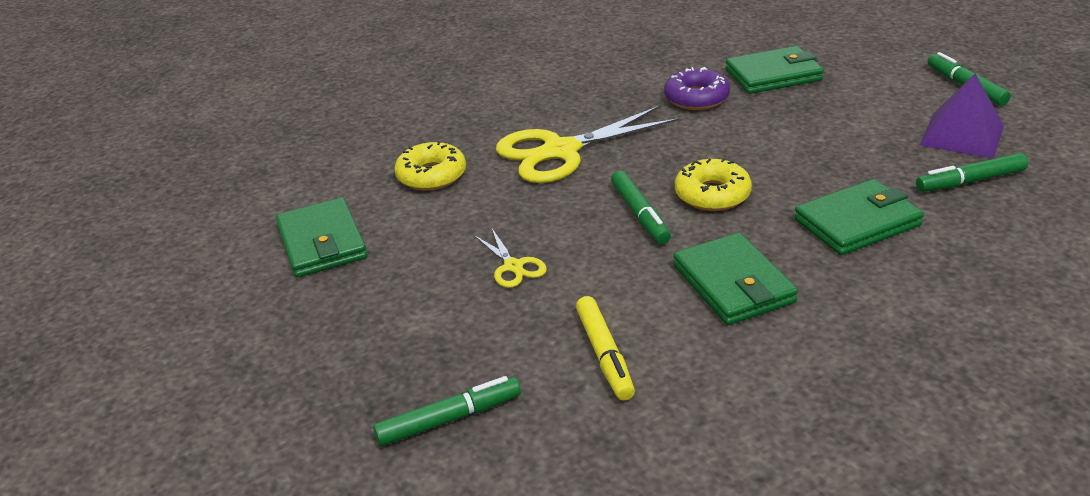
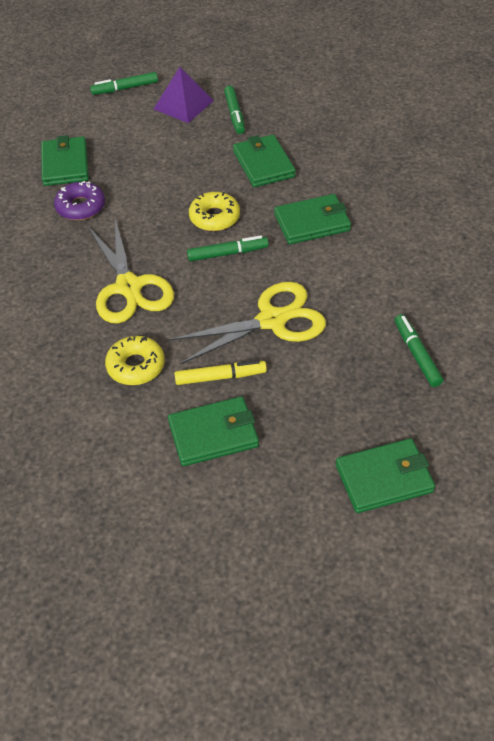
camera: 85 degrees left, 15 degrees up
(221, 393) = (384, 478): none -> green wallet
(513, 266) = (272, 320): yellow scissors -> yellow scissors, size x2.17
(604, 355) = (368, 283): yellow marker -> yellow marker (220, 377)

